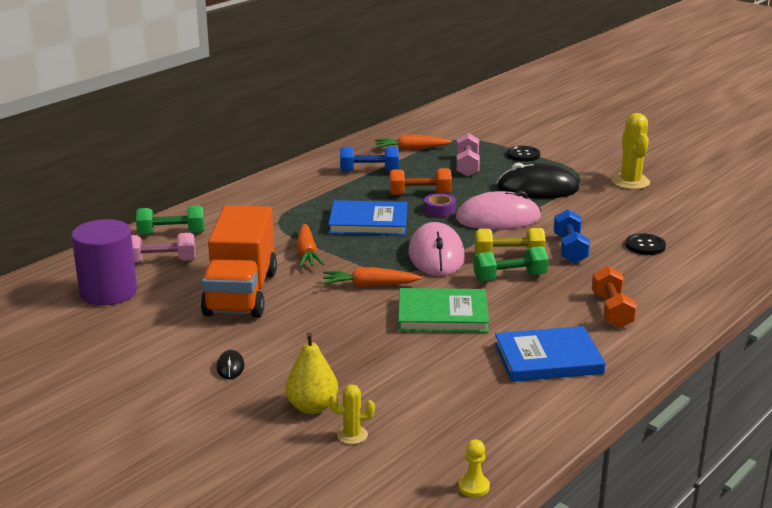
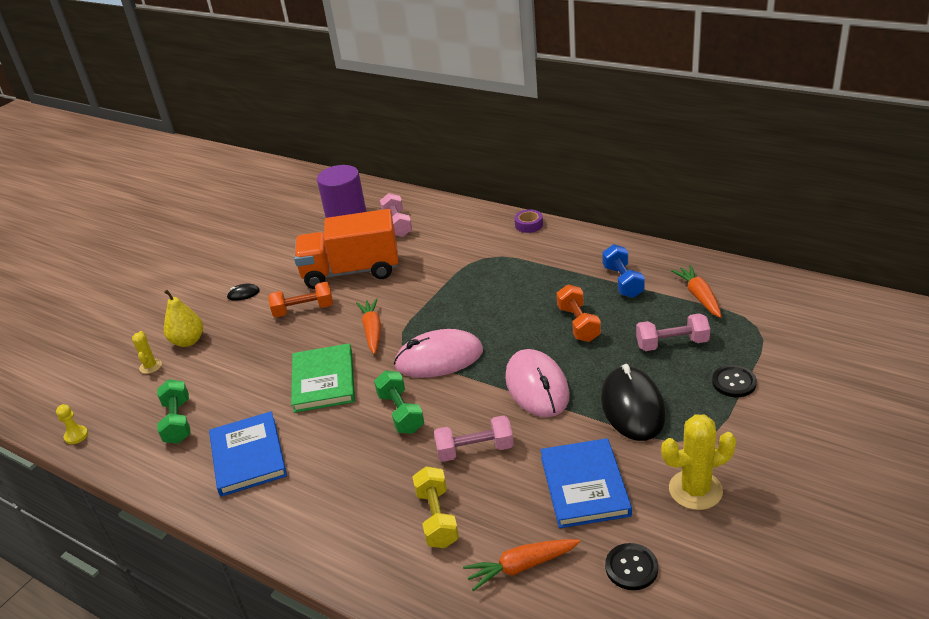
camera: 85 degrees right, 10 degrees up
(171, 233) = (446, 216): green dumbbell -> green dumbbell (178, 422)
(307, 253) = (426, 286): orange carrot -> orange carrot (521, 566)
(368, 222) = (499, 305): blue book -> blue book (585, 486)
(439, 210) = (544, 343): purple tape -> purple tape (529, 225)
(508, 255) = (449, 406): yellow dumbbell -> yellow dumbbell (437, 518)
(570, 249) = (475, 450): blue dumbbell -> pink dumbbell
(612, 311) = (339, 494): orange dumbbell -> orange dumbbell (303, 310)
(645, 246) = (500, 514): black button -> black button (631, 568)

